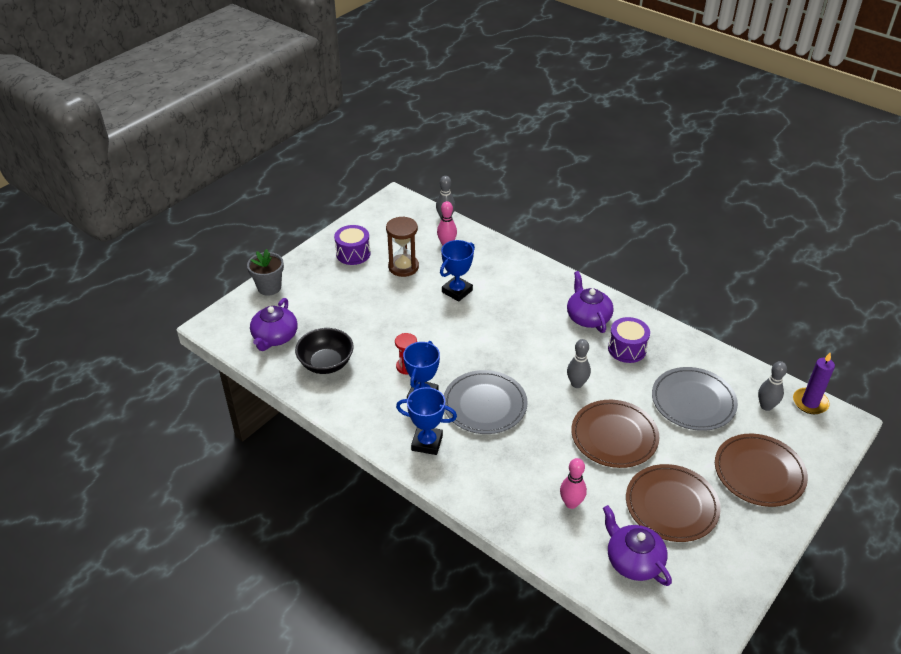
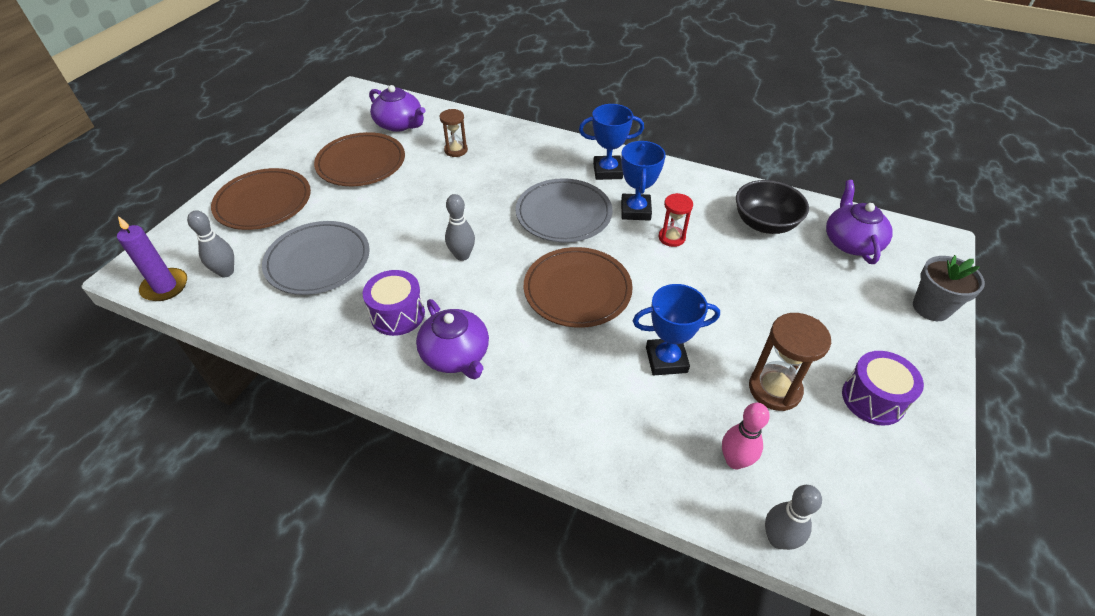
camera: 165 degrees right, 5 degrees up
(457, 291) = (666, 360): blue trophy -> blue trophy turned 60 degrees clockwise
(571, 503) = (456, 150): pink bowling pin -> brown hourglass
(614, 436) = (415, 209): brown plate -> brown plate (577, 290)

